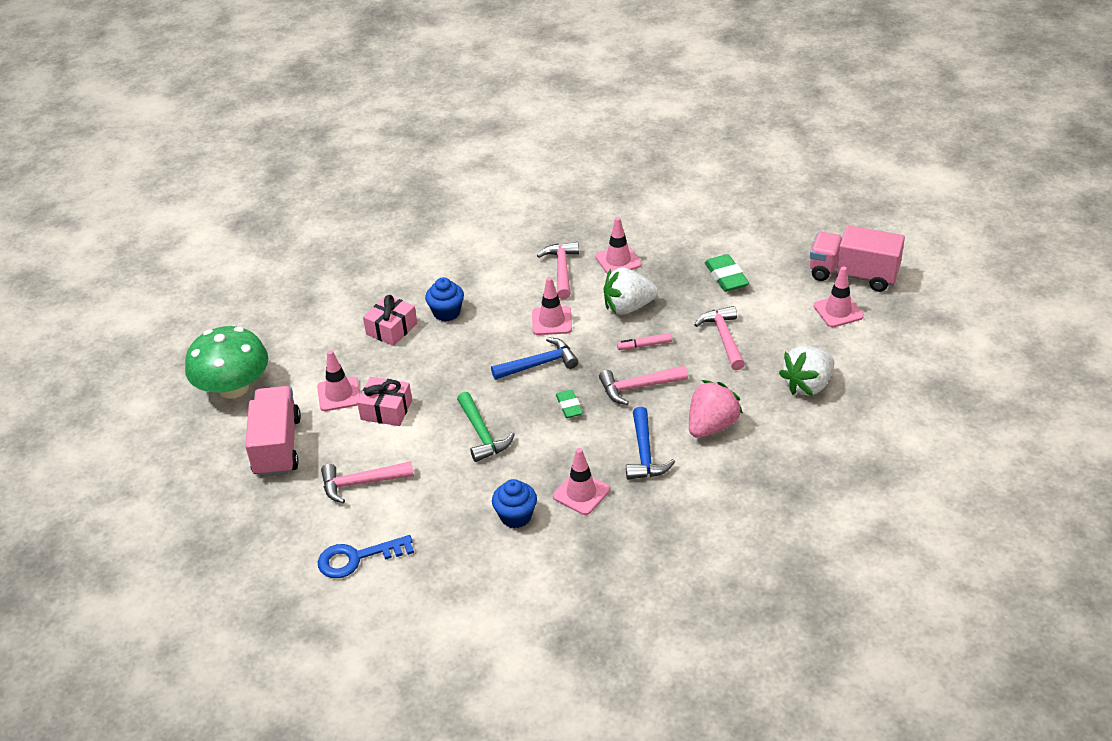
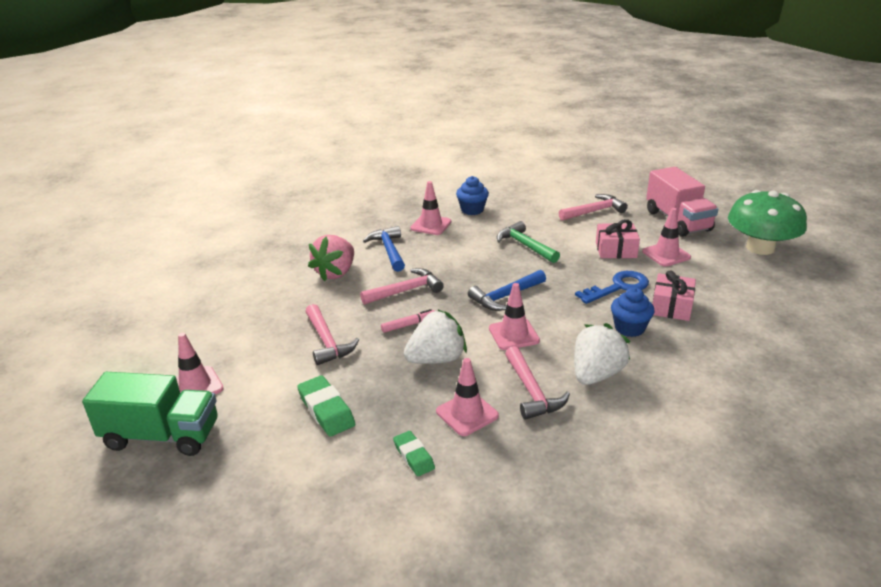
camera: 165 degrees right, 10 degrees down
(357, 558) = (564, 183): blue key -> blue key (618, 287)
(569, 406) = (462, 270): green eraser -> green eraser (413, 456)
(808, 385) = (245, 312): white strawberry -> white strawberry (596, 374)
(853, 275) = (162, 435): pink truck -> green truck

